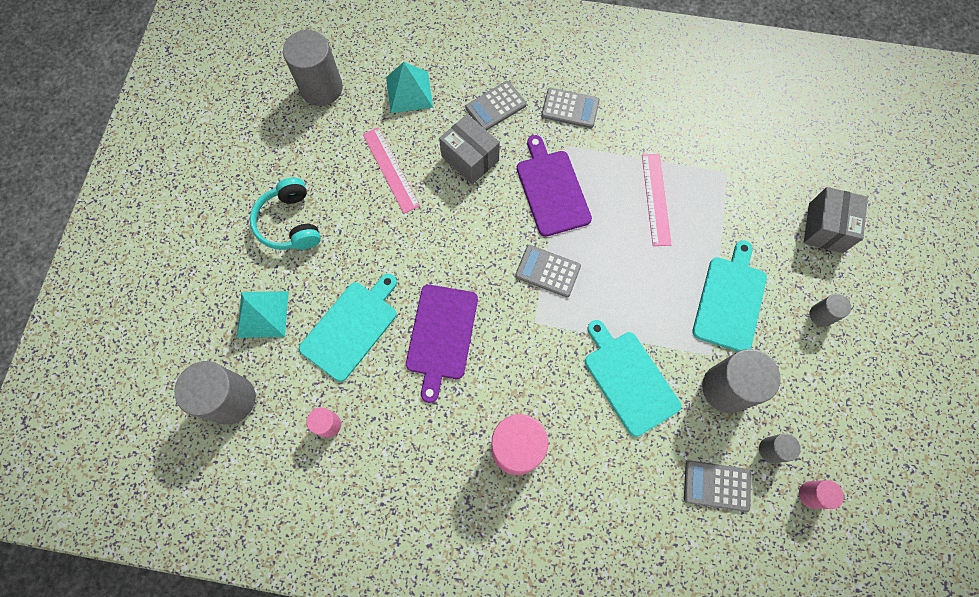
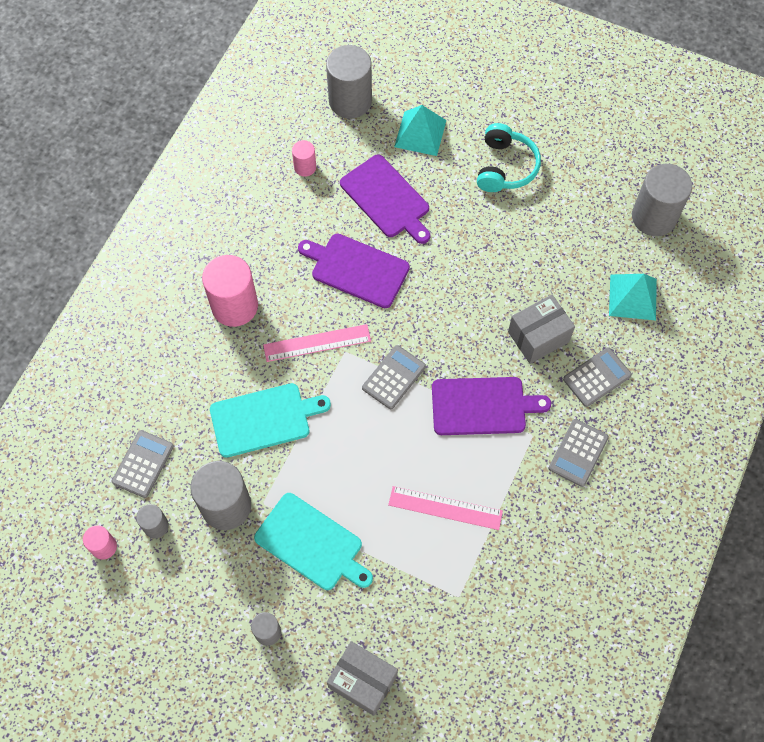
camera: 105 degrees right, 5 degrees down
(290, 223) = (505, 167): turquoise headphones -> turquoise headphones turned 105 degrees clockwise
(351, 328) = (386, 199): turquoise cutting board -> purple cutting board
(390, 169) = (542, 261): pink ruler -> pink ruler (317, 343)
(496, 106) = (597, 377): grey calculator -> grey calculator turned 75 degrees clockwise

